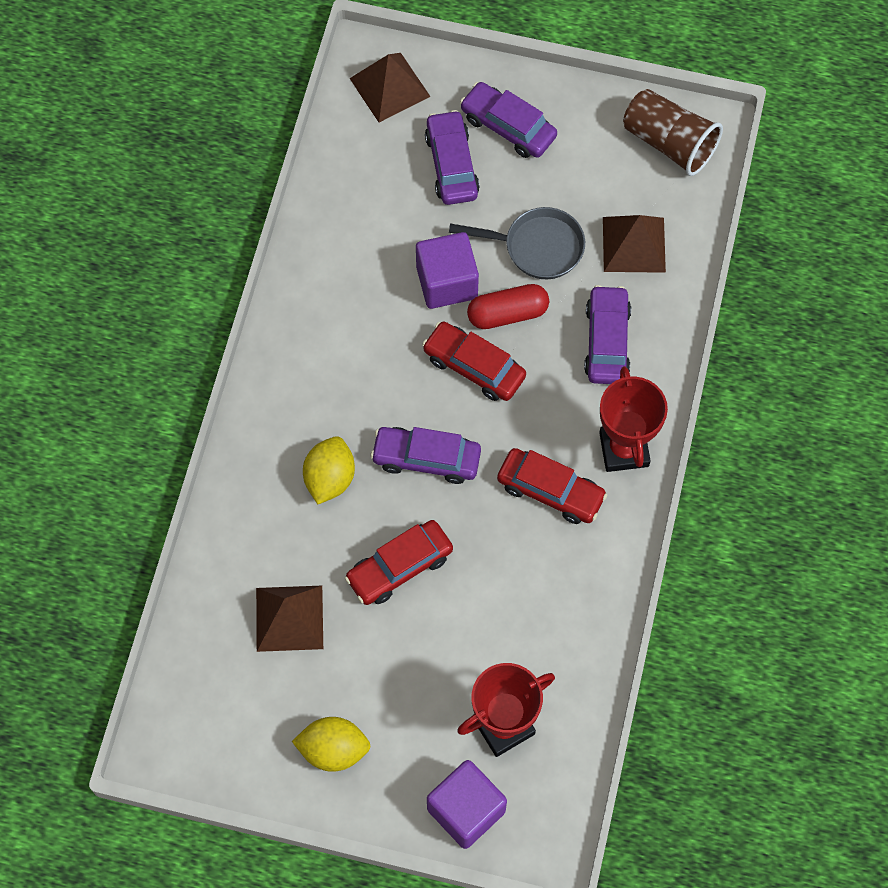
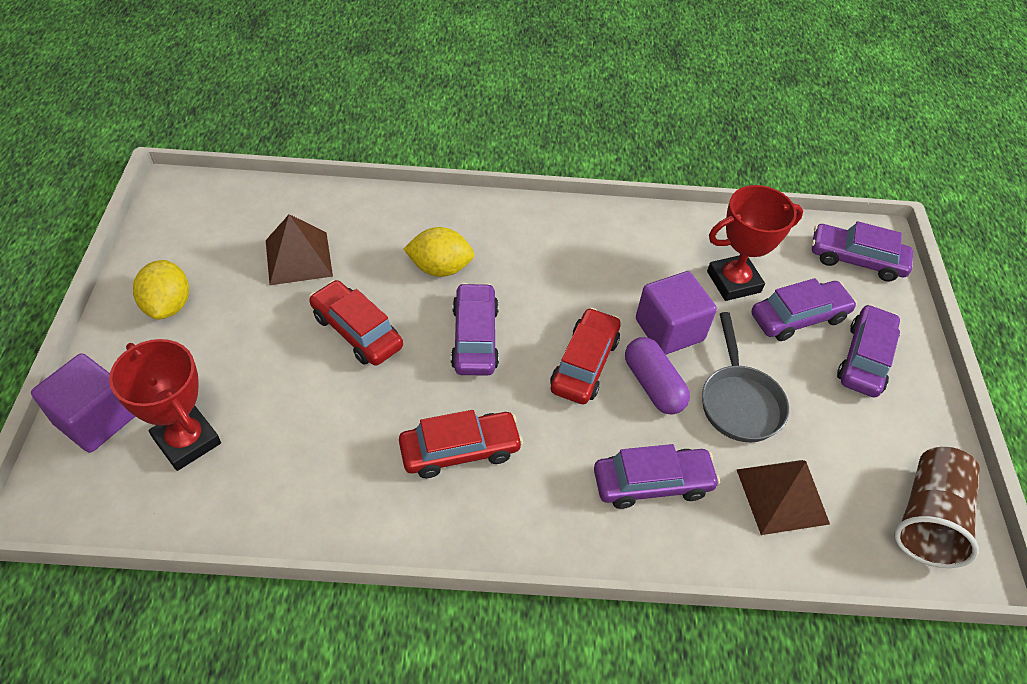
camera: 75 degrees right, 15 degrees down
(389, 87) = (856, 260): brown pyramid -> purple car
(507, 314) = (653, 385): red capsule -> purple capsule
(550, 491) = (460, 450): red car -> red car turned 120 degrees counterclockwise
(624, 449) = (524, 518): red trophy -> red trophy (733, 282)

